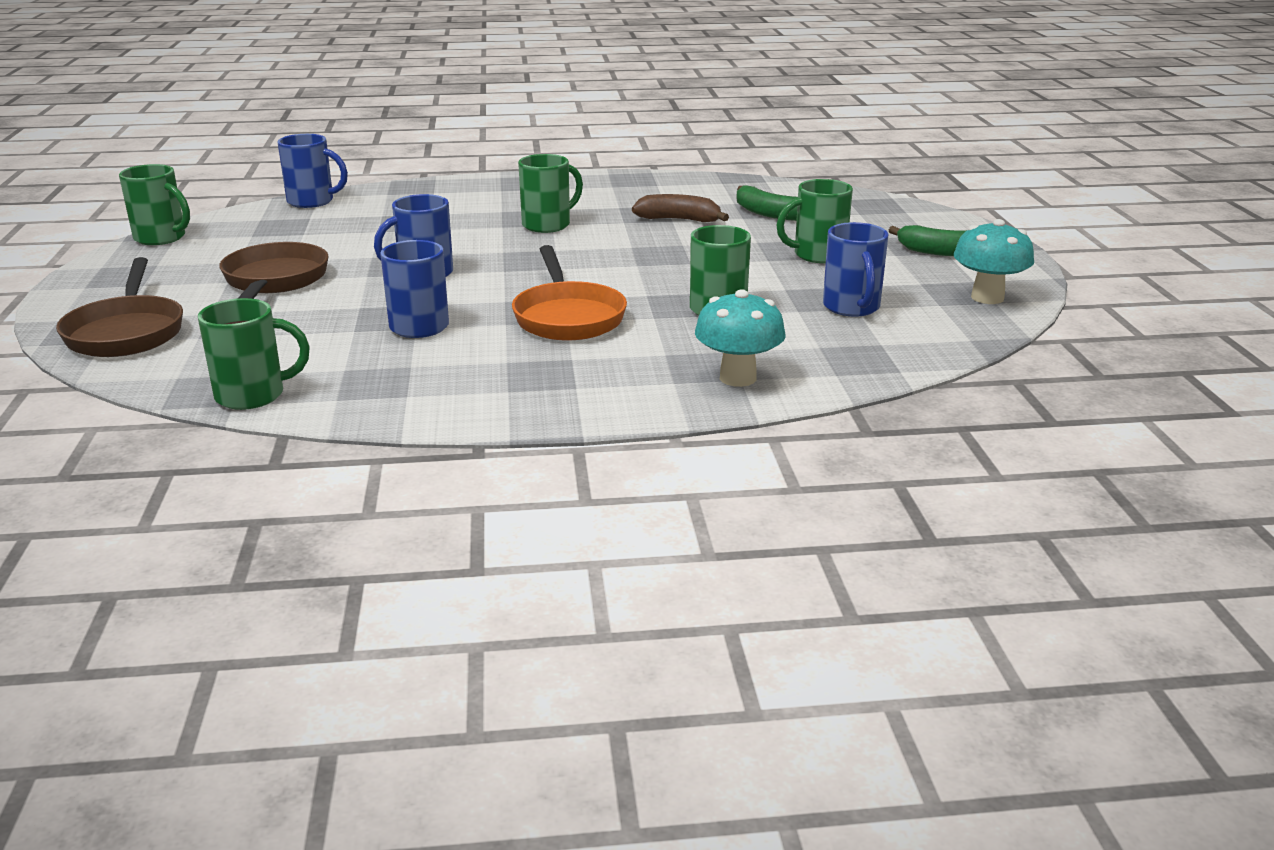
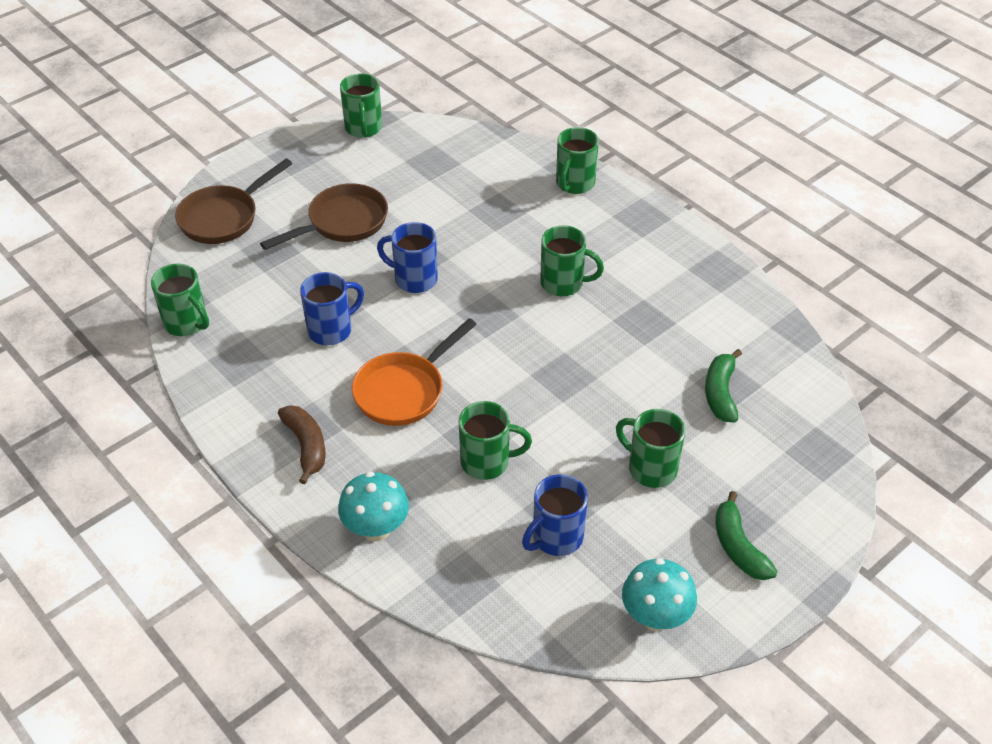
camera: 55 degrees right, 20 degrees up
(312, 201) = (490, 144): blue mug -> none
(434, 190) = (574, 184): none -> green mug
(679, 220) = (649, 348): brown banana -> brown banana (306, 446)

